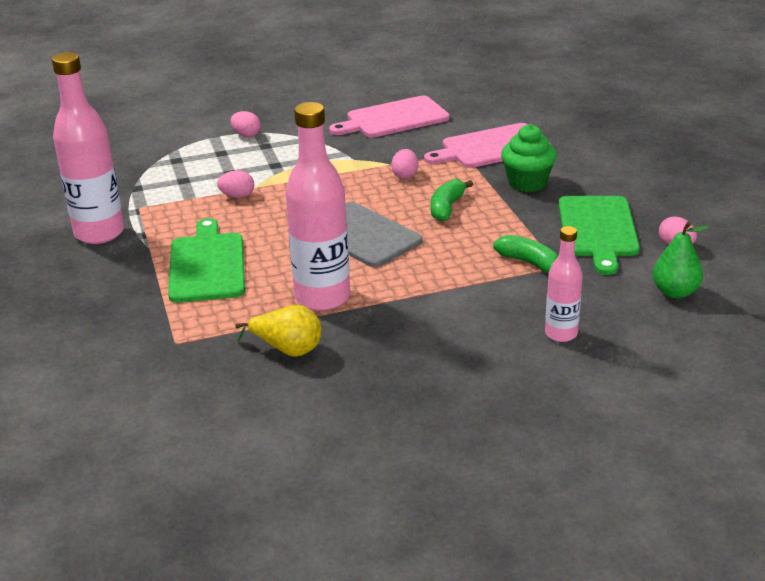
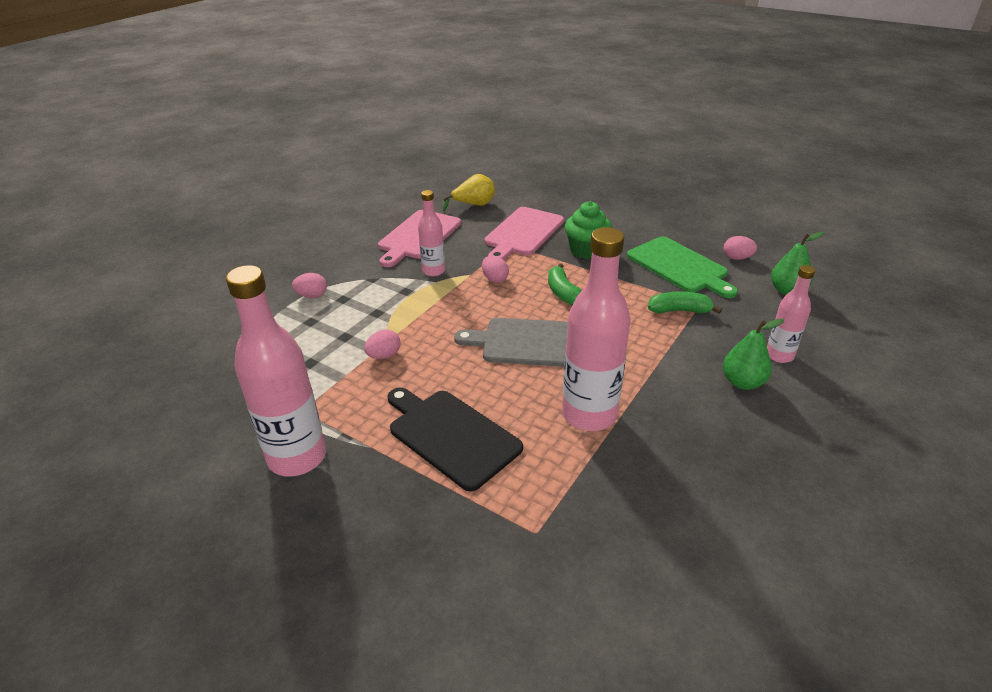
camera: 40 degrees left, 5 degrees up
(207, 265) = (451, 436): green cutting board -> black cutting board
(287, 350) = (634, 479): yellow pear -> yellow pear (474, 205)
(364, 150) = (433, 271): none -> pink bottle
(487, 335) = (742, 382): none -> green pear

